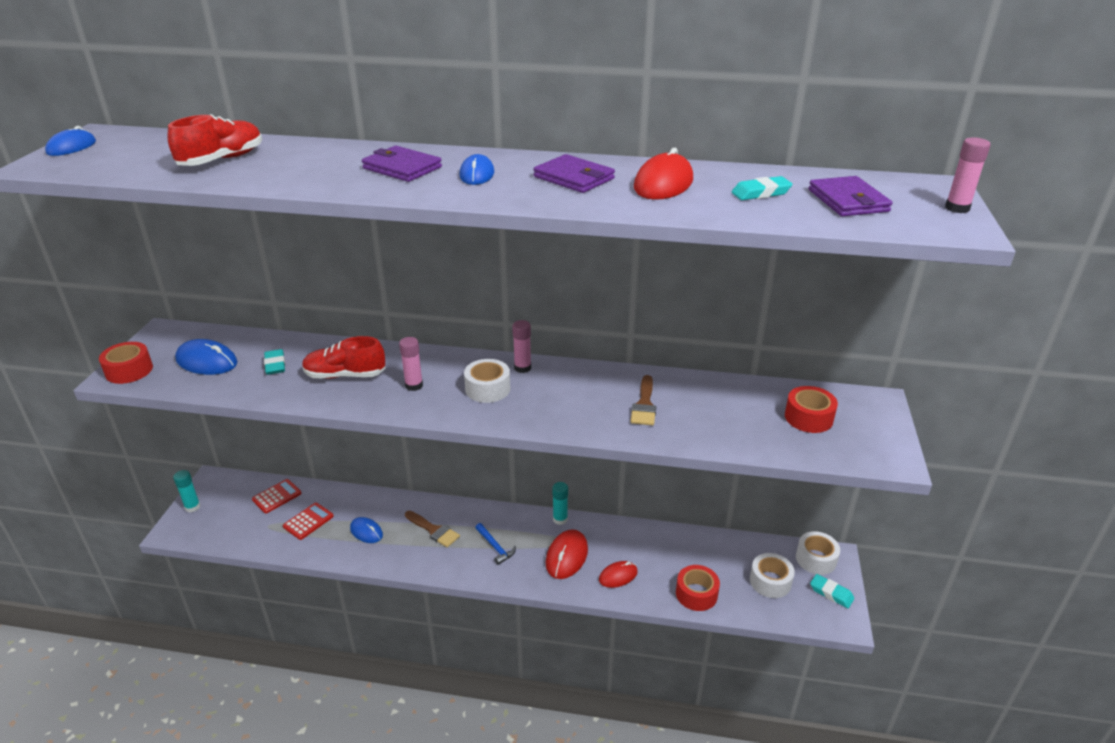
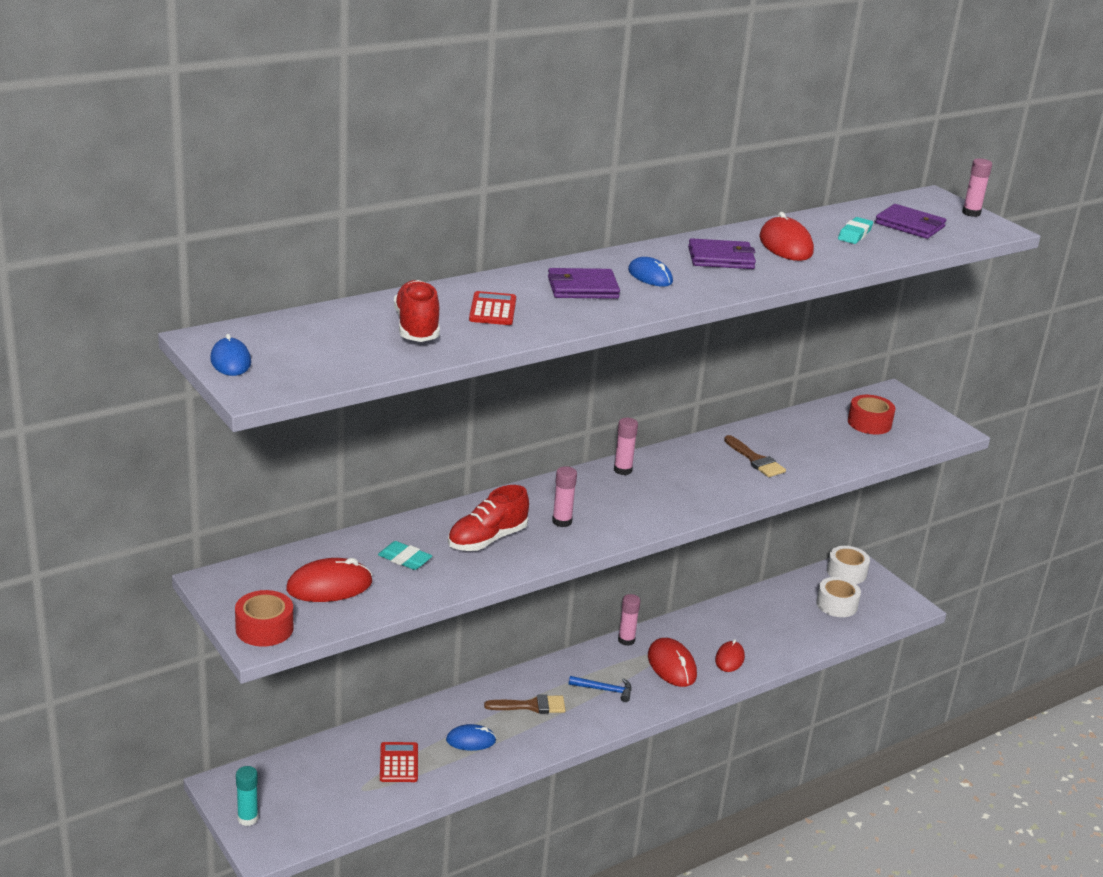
camera: 45 degrees left, 5 degrees down
(207, 361) = (329, 586): blue mouse -> red mouse
(277, 496) = (327, 760): red calculator -> red calculator (493, 310)
(487, 389) = (625, 498): white tape -> none
(560, 519) = (626, 640): turquoise glue stick -> pink glue stick
(696, 594) = (800, 640): red tape -> none
(831, 593) = (883, 591): turquoise eraser -> none

